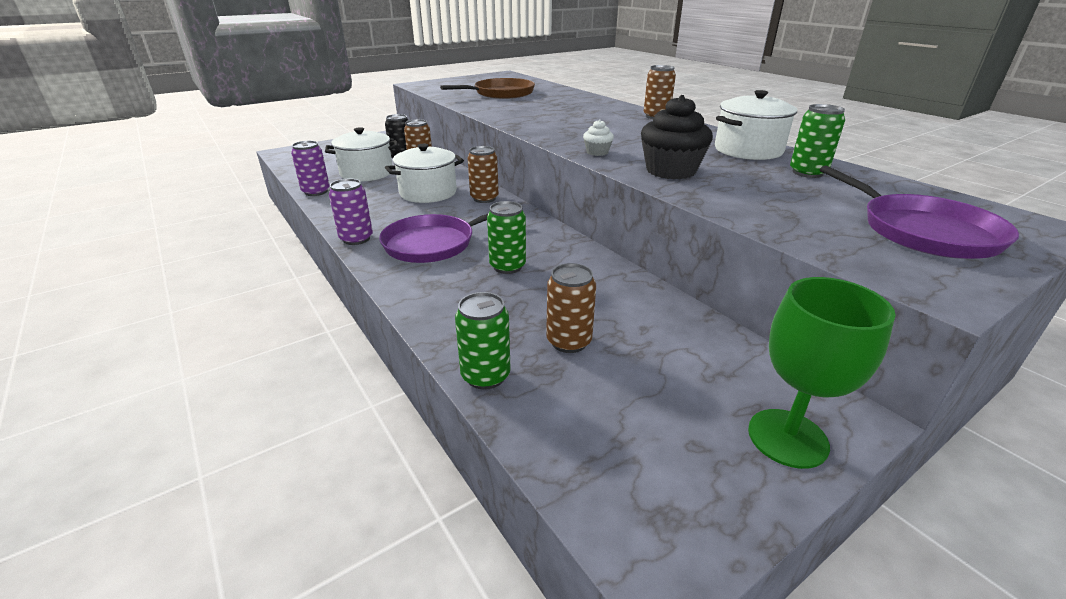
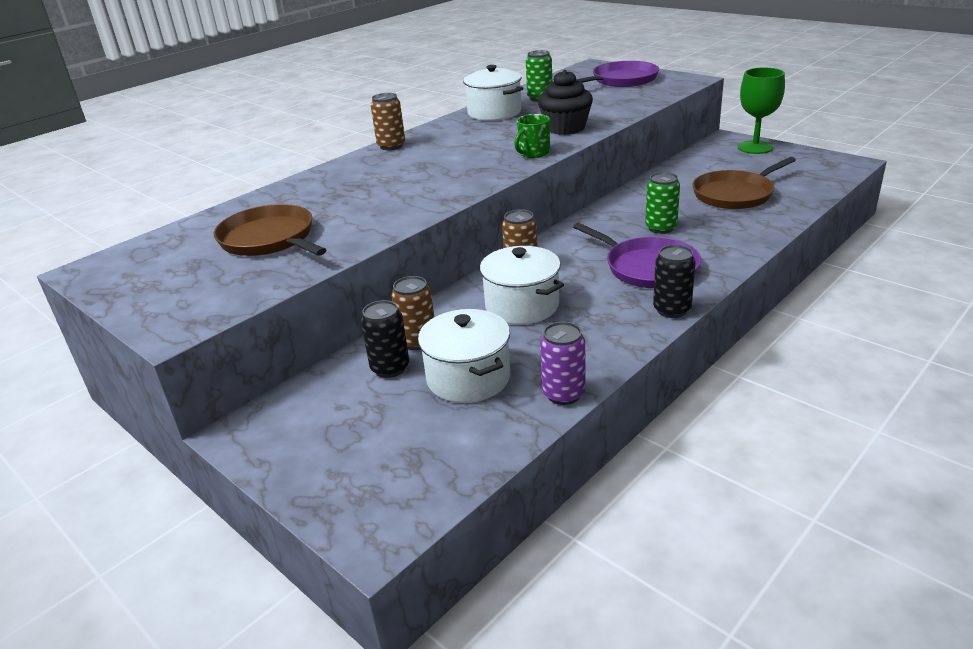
camera: 100 degrees left, 0 degrees up
(356, 239) = (672, 310): purple can -> black can
(485, 376) = (793, 209): green can -> none
(569, 341) = (735, 194): brown can -> brown pan
(597, 152) = (533, 153): white cupcake -> green mug

